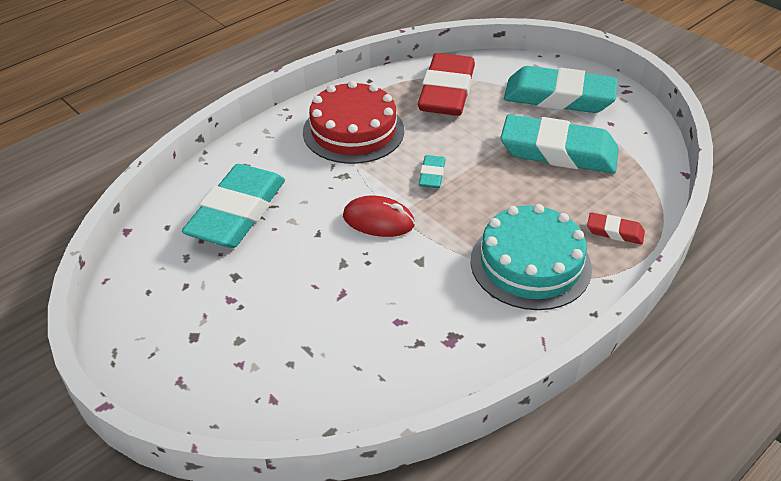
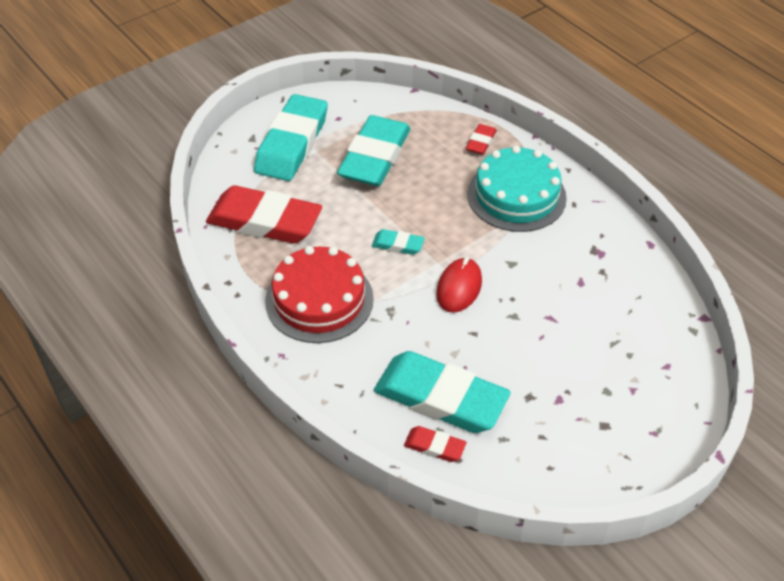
camera: 85 degrees left, 5 degrees up
(183, 211) = (434, 446): none -> red eraser

